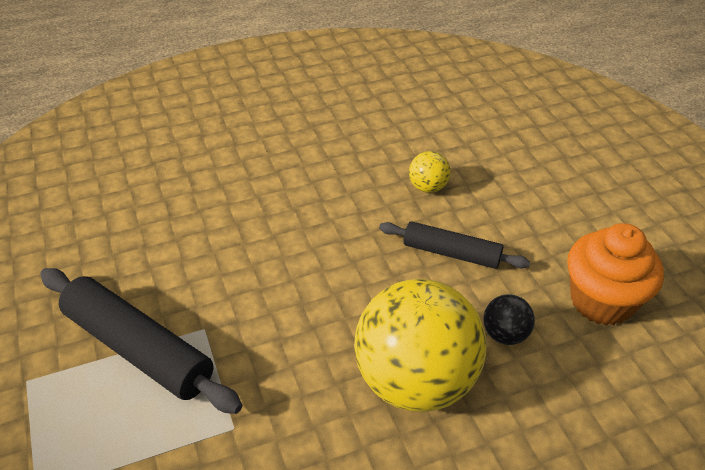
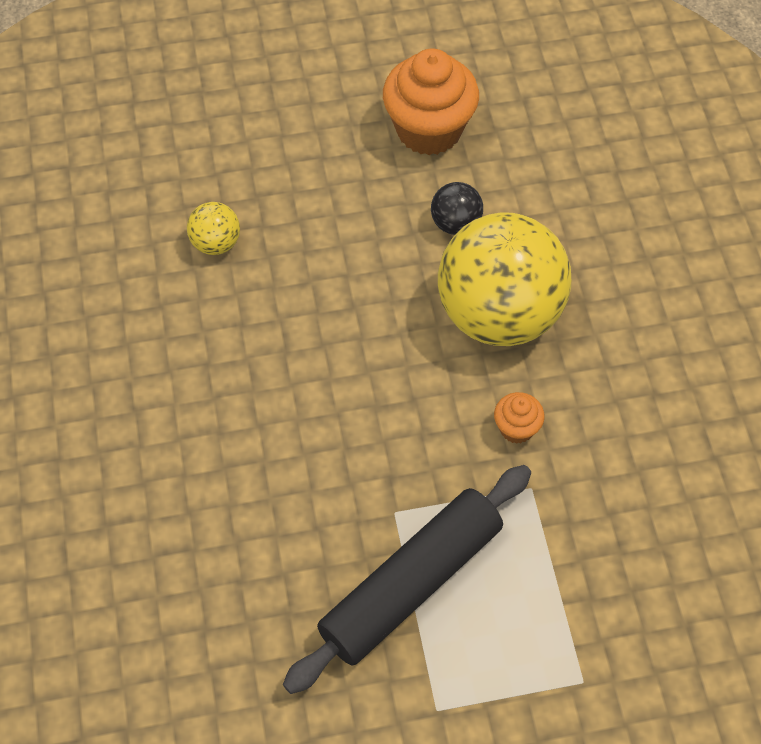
camera: 80 degrees left, 15 degrees up
(295, 409) = (516, 428): none -> orange cupcake
(451, 253) = (332, 244): black rolling pin -> none

